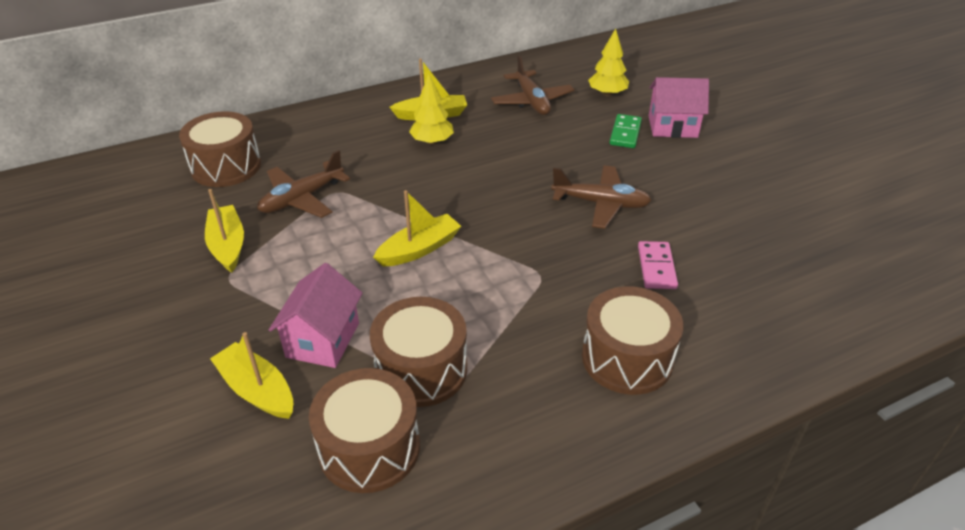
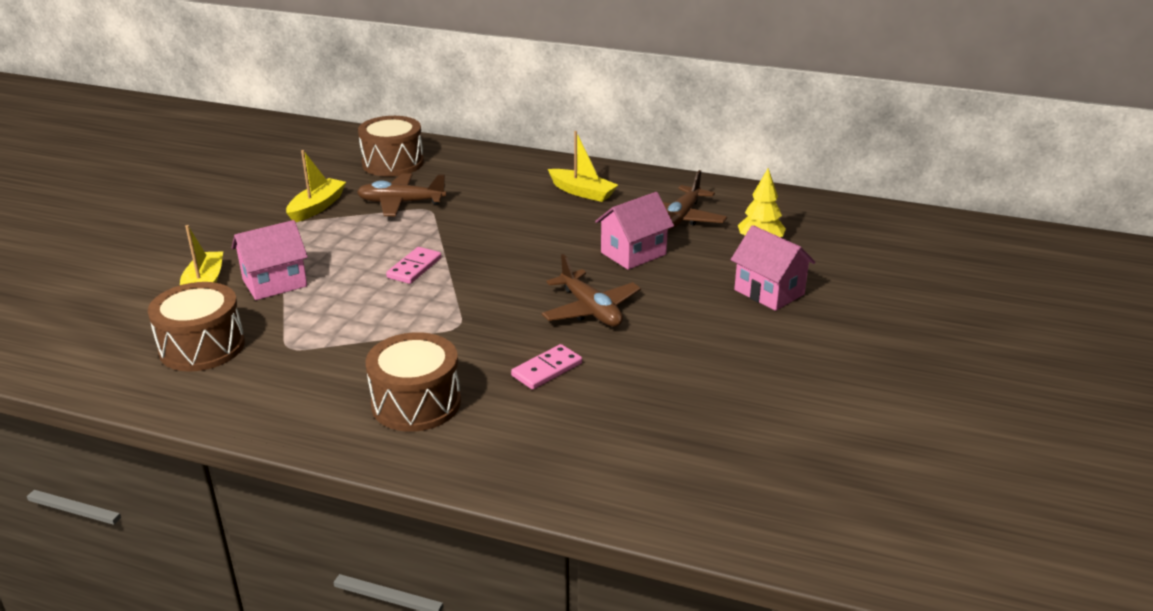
camera: 45 degrees right, 10 degrees down
(419, 249) = (414, 268): yellow boat -> pink domino
(421, 369) = (294, 329): brown drum -> none
(432, 142) = (548, 209): yellow tree -> none
(550, 144) = (633, 253): none -> pink house
(625, 133) = (714, 276): green domino -> none

